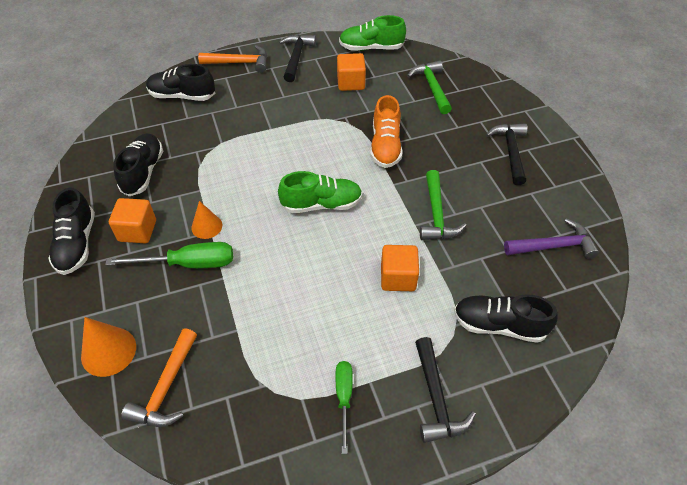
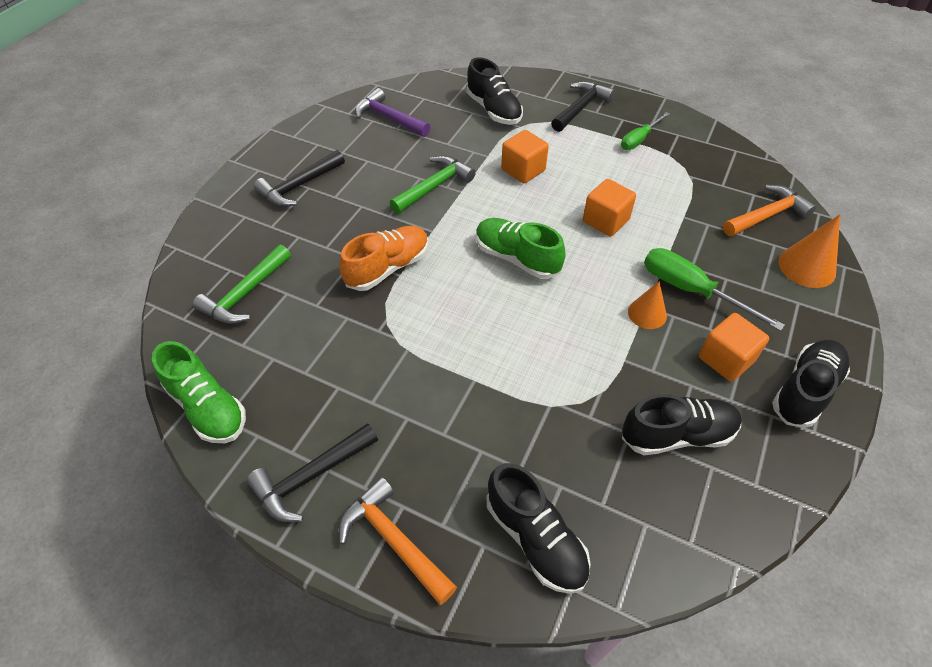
camera: 135 degrees left, 0 degrees up
(143, 172) = (677, 435): black shoe -> black shoe turned 150 degrees counterclockwise
(351, 83) = (310, 371): orange cube -> orange cube (605, 221)

